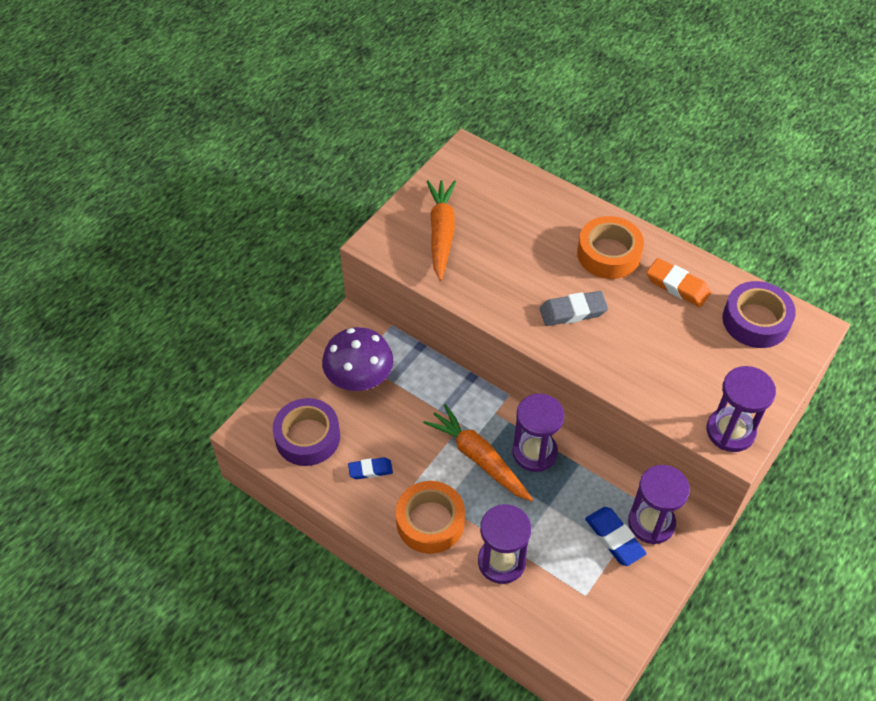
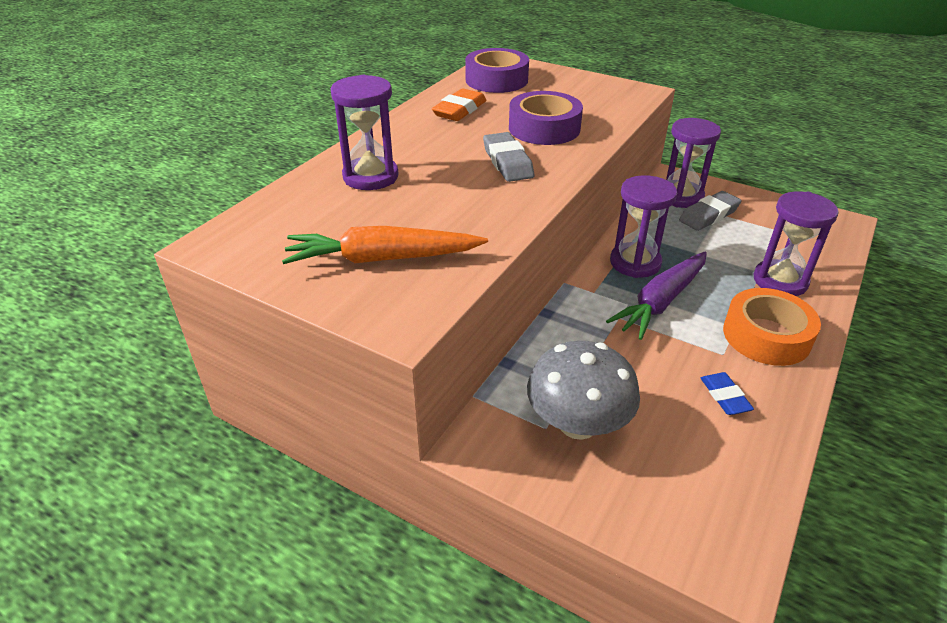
camera: 95 degrees left, 15 degrees down
(307, 437) = (705, 476): purple tape -> purple tape (544, 128)
(359, 378) = (578, 424): purple mushroom -> grey mushroom
(479, 458) = (661, 302): orange carrot -> purple carrot
(608, 254) = (417, 143): orange tape -> none
(614, 538) = (709, 215): blue eraser -> grey eraser
(730, 431) = (626, 93): purple hourglass -> purple hourglass (370, 177)

